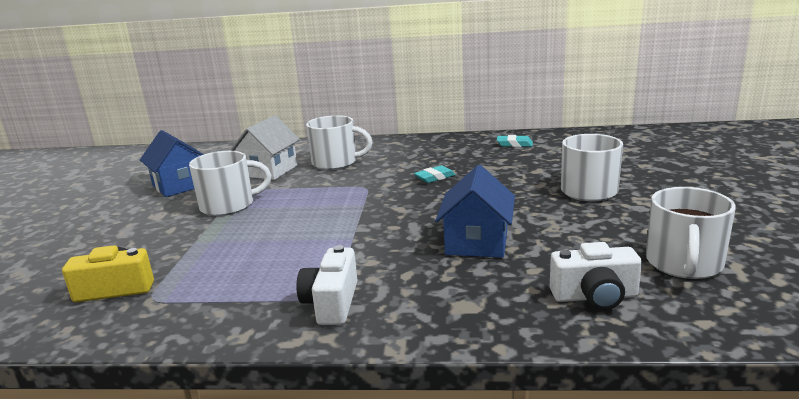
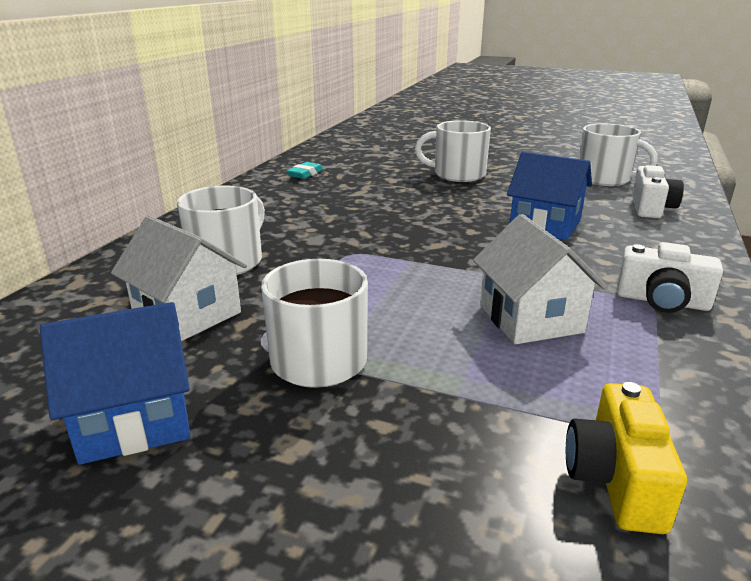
camera: 75 degrees left, 5 degrees up
(286, 253) = (530, 319): none -> white house
(435, 177) = (361, 217): turquoise eraser -> none

